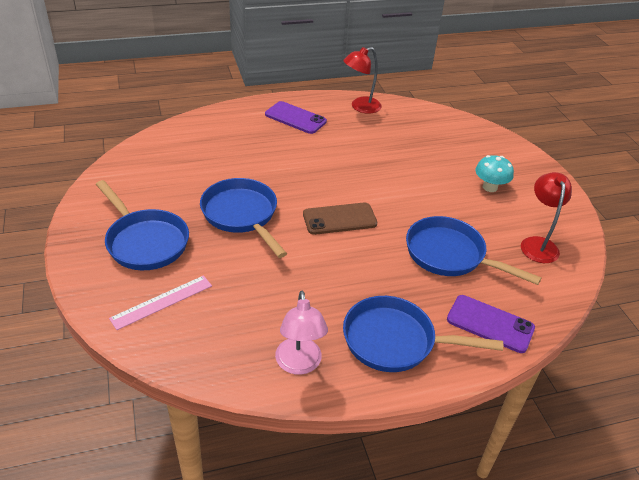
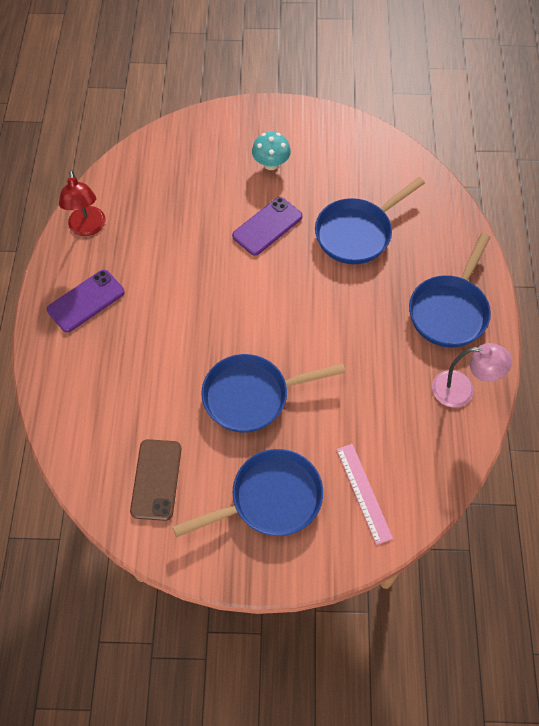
camera: 70 degrees left, 20 degrees up
(339, 219) = (283, 307): brown phone -> brown phone (156, 479)
(490, 324) = (444, 236): purple phone -> purple phone (267, 226)
(538, 244) = (359, 161): red lamp -> none

